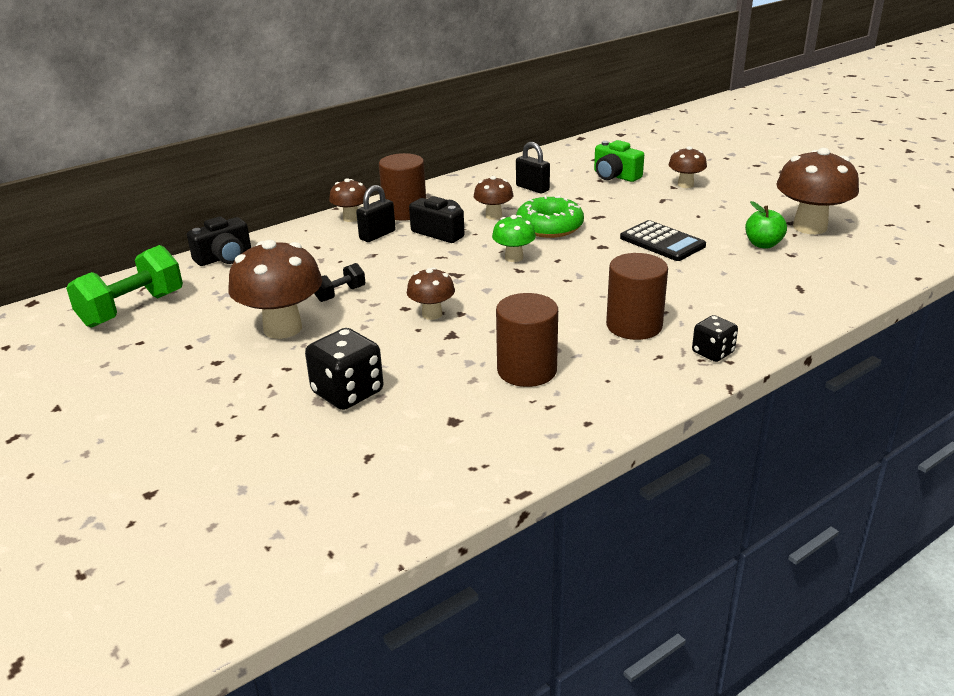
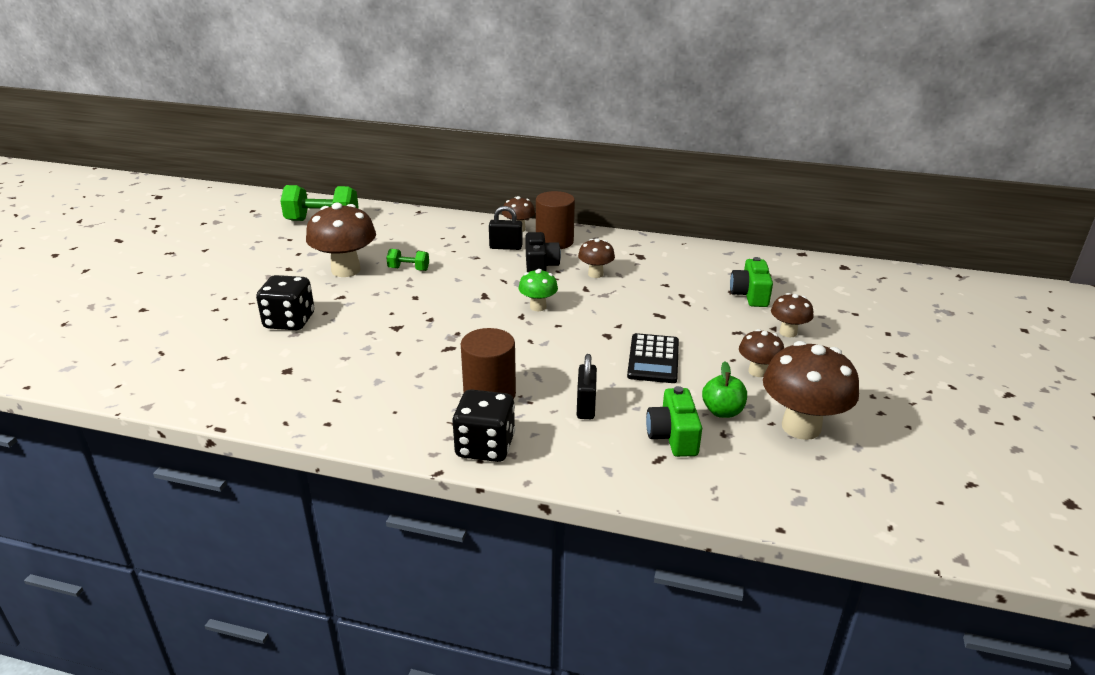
camera: 50 degrees right, 0 degrees up
(224, 257) = (413, 217): black camera -> none
(340, 294) = (408, 269): black dumbbell -> green dumbbell
(432, 314) = (416, 309): brown mushroom -> brown mushroom (757, 371)
(527, 370) = (376, 373): brown cylinder -> none
(532, 188) = (667, 270): black padlock -> black padlock (586, 406)
(549, 227) = (609, 302): green donut -> none
(712, 352) = (485, 446): black dice -> black dice, size x1.65
(776, 273) = (673, 436): none -> green camera

